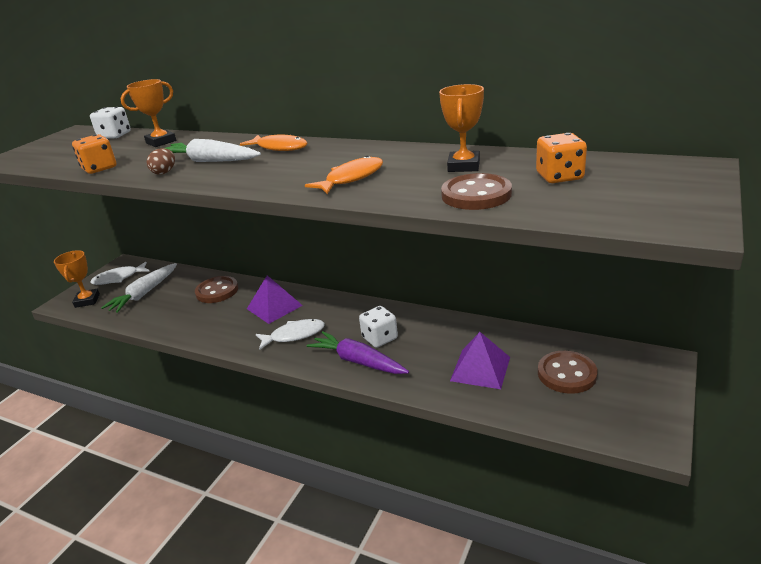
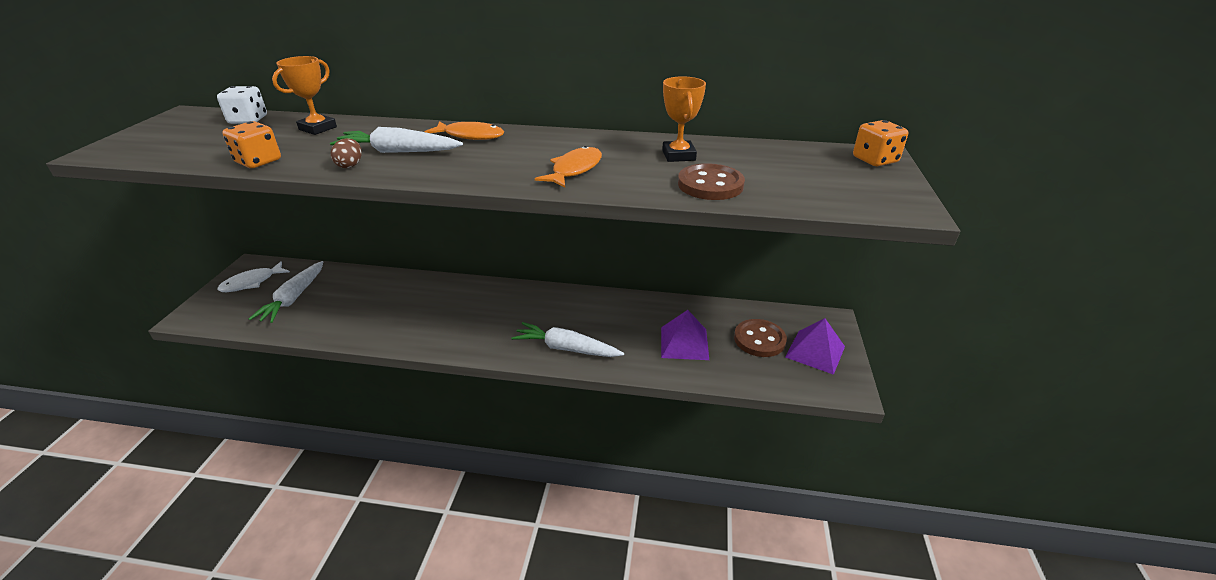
camera: 20 degrees left, 5 degrees up
(87, 301) = (222, 312): orange trophy -> none
(217, 291) = (382, 289): brown button -> none
(274, 307) = (455, 301): purple pyramid -> purple pyramid (815, 351)
(294, 335) = (489, 328): white fish -> none
(358, 361) = (566, 348): purple carrot -> white carrot
(380, 338) = (579, 323): white dice -> none
(559, 177) = (773, 165): orange dice -> orange dice (875, 160)

